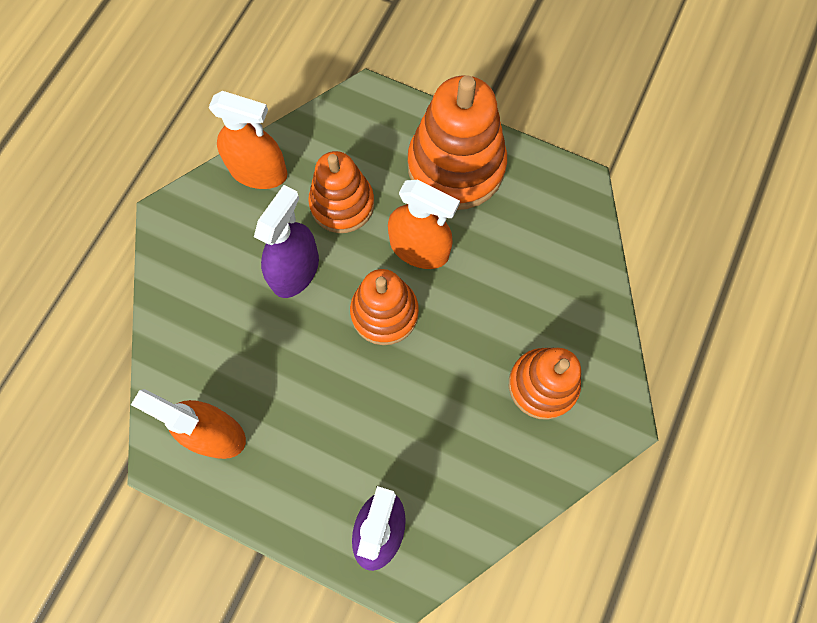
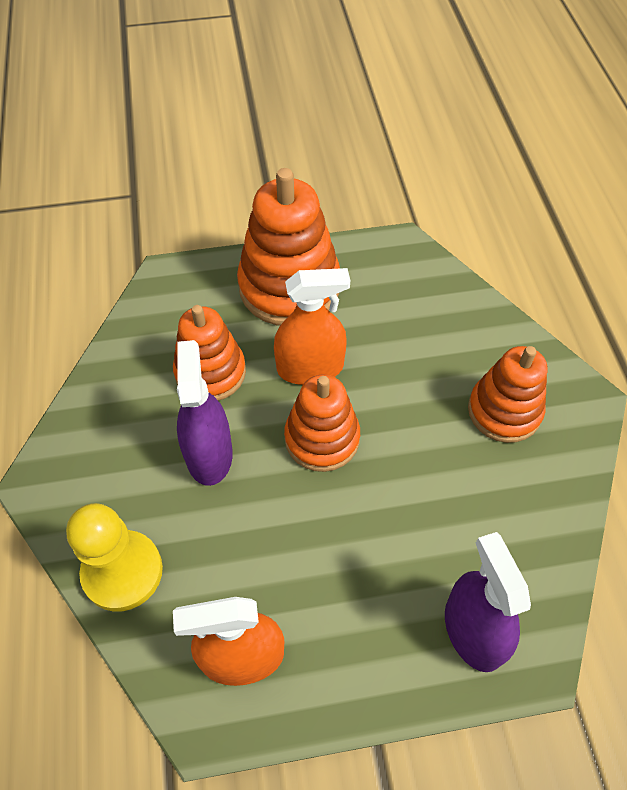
camera: 35 degrees left, 15 degrees down
(180, 319) = (122, 571): none -> yellow pawn
(258, 172) = (107, 391): orange spray bottle -> none

